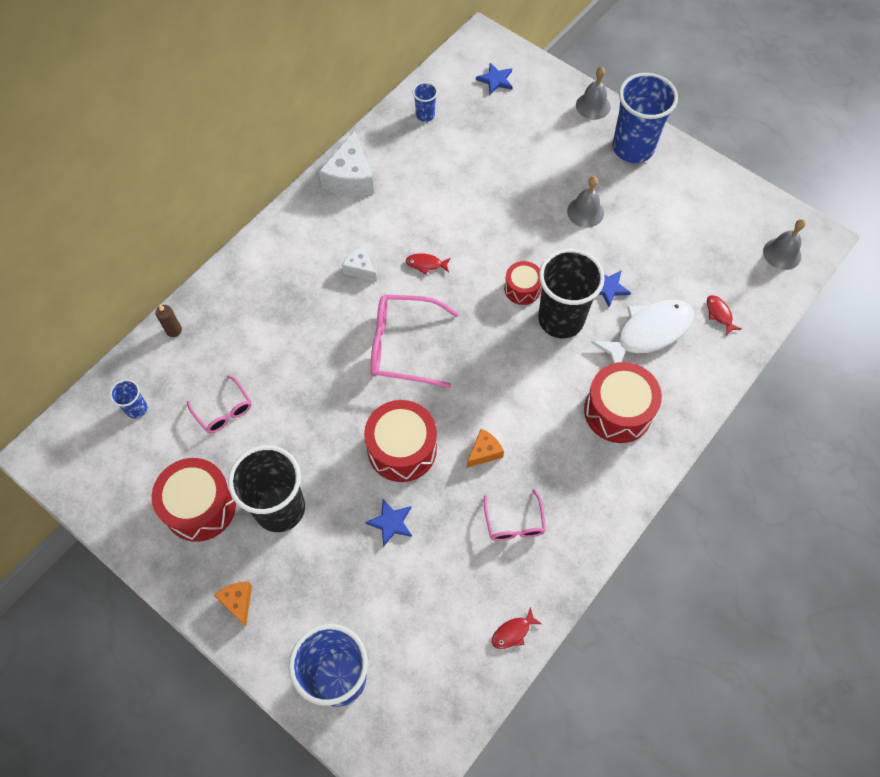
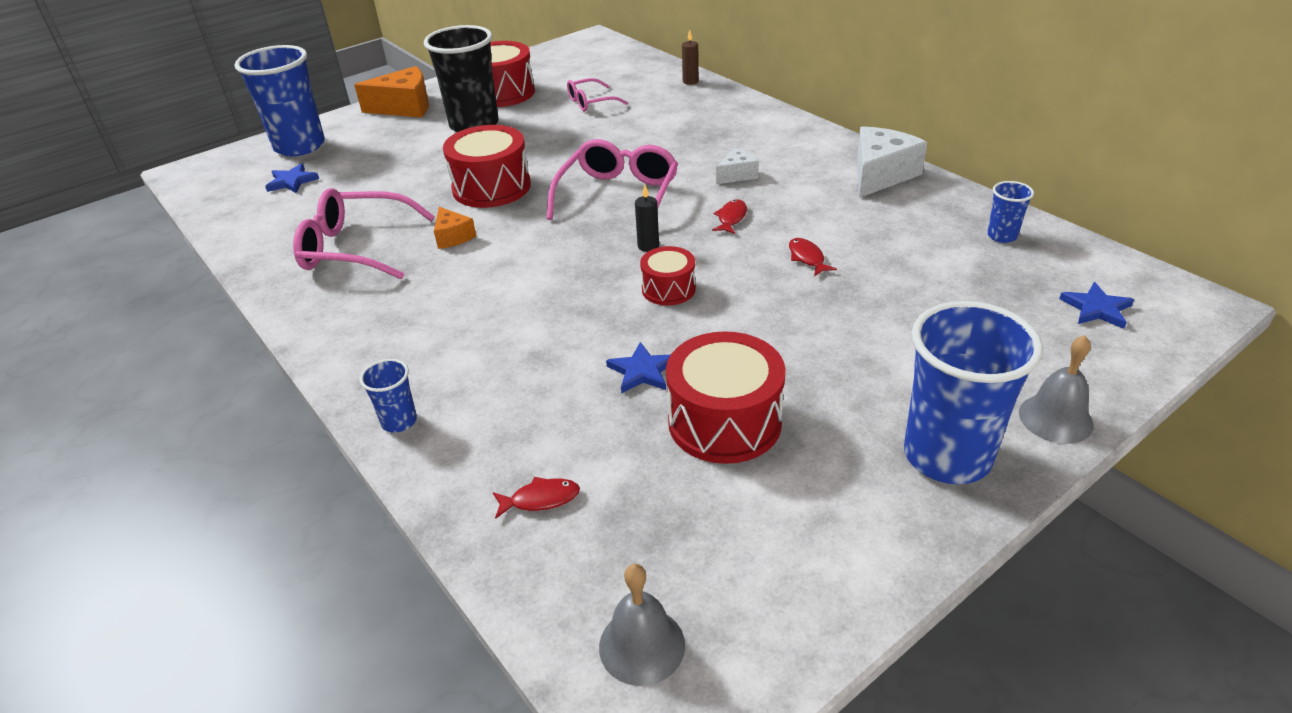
camera: 105 degrees right, 25 degrees down
(136, 409) = (614, 68): blue cup -> blue cup (399, 421)
(238, 602) = (405, 107): orange cheese -> orange cheese, size x1.83
(350, 178) = (880, 175): white cheese -> white cheese turned 105 degrees clockwise
(391, 523) = (416, 177): blue star -> blue star (292, 181)
(473, 310) = (648, 246): none -> black candle
(513, 632) = (247, 235): red fish -> red fish (807, 258)
(514, 523) = (356, 248): pink glasses -> pink glasses, size x1.75
(561, 319) = (605, 317): black cup -> none
(585, 212) = (798, 370): grey bell -> none
(618, 411) = (437, 348): red drum -> red drum (724, 421)
(648, 332) = (544, 402): white fish -> none

